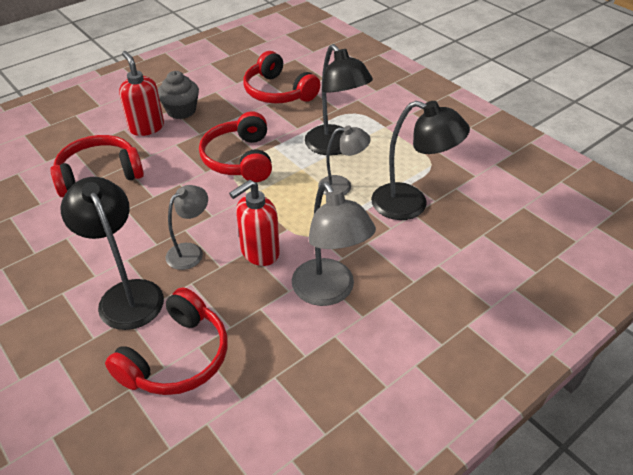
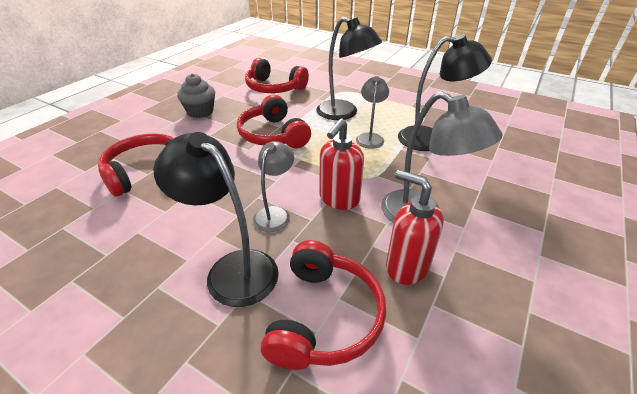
camera: 20 degrees left, 5 degrees down
(146, 127) = (175, 128): red soap dispenser -> red soap dispenser (406, 266)
(342, 186) = (370, 137): grey lamp -> grey lamp turned 60 degrees counterclockwise

